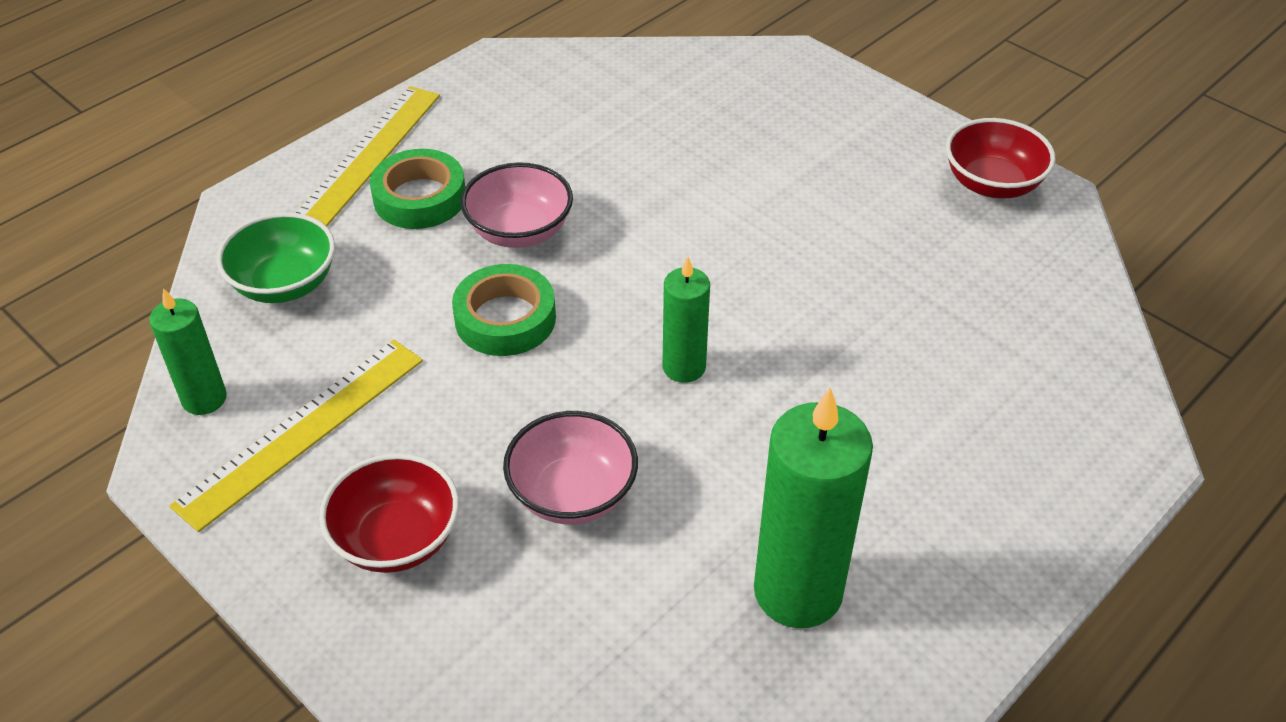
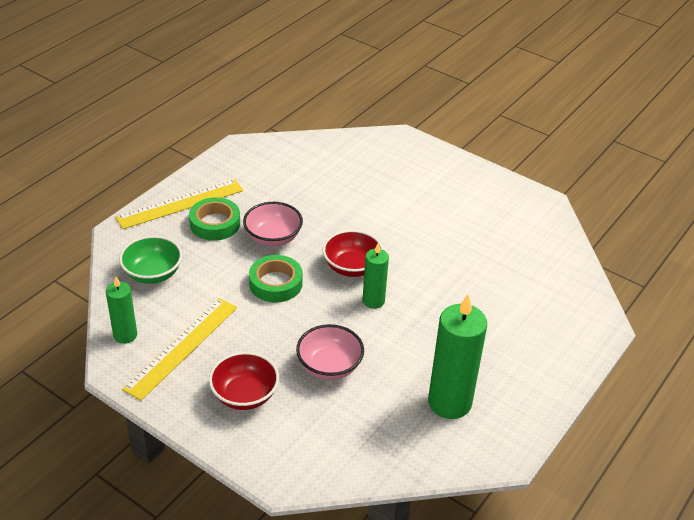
camera: 10 degrees left, 5 degrees down
(367, 157) = (180, 204): yellow ruler -> yellow ruler turned 45 degrees clockwise
(992, 184) = (514, 198): red bowl -> red bowl (352, 267)

